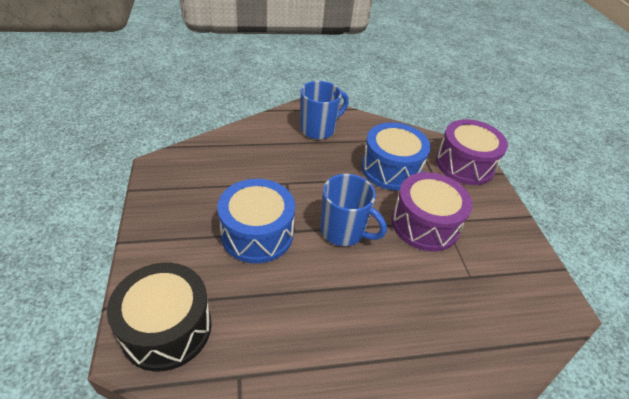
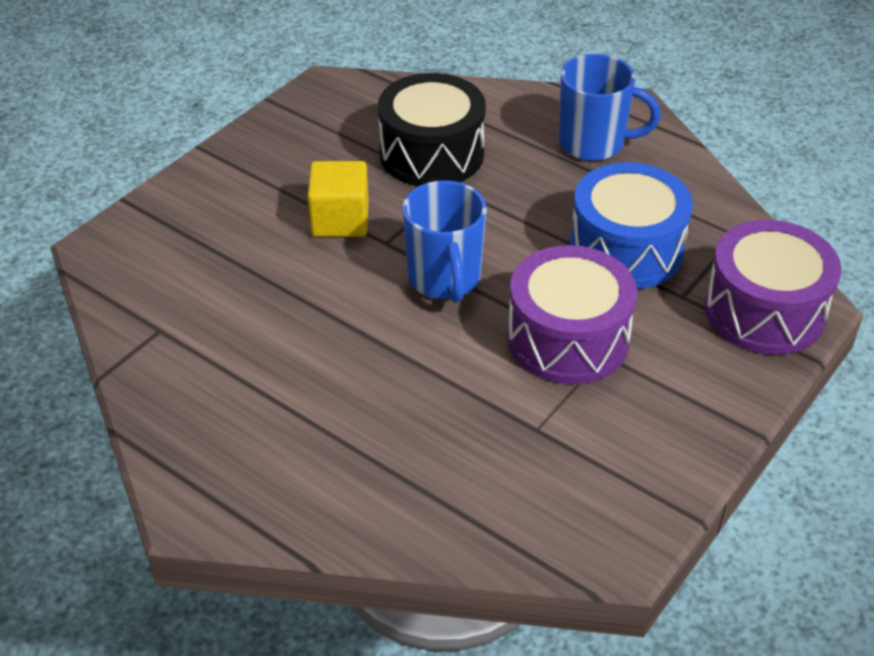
camera: 50 degrees right, 0 degrees up
(166, 328) = (148, 248): black drum -> black drum (432, 154)
(257, 234) = (340, 220): blue drum -> yellow cube

